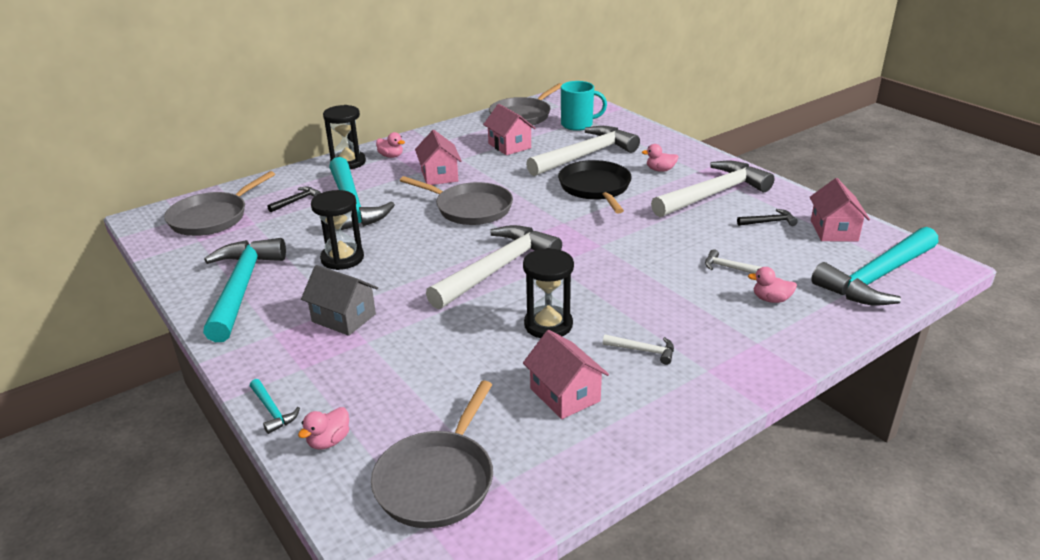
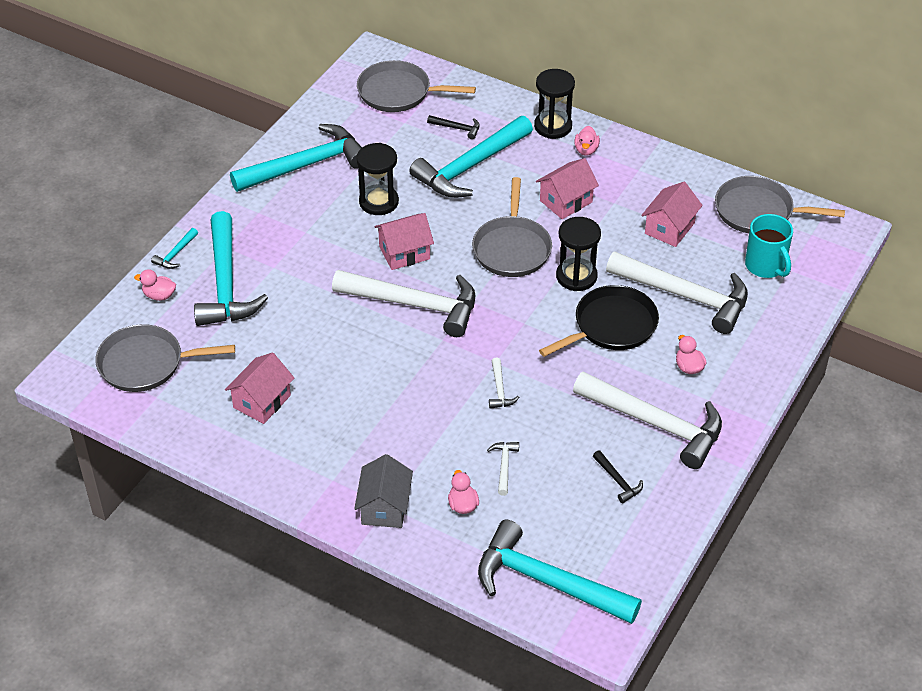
camera: 65 degrees right, 15 degrees up
(344, 318) = (296, 241): grey house -> grey house (384, 507)
(360, 381) = (225, 284): none -> turquoise hammer
(548, 325) = (347, 364): black hourglass -> black hourglass (576, 276)
(643, 351) = (339, 434): white hammer -> white hammer (500, 390)
(834, 231) = (629, 538): pink house -> pink house (404, 253)

